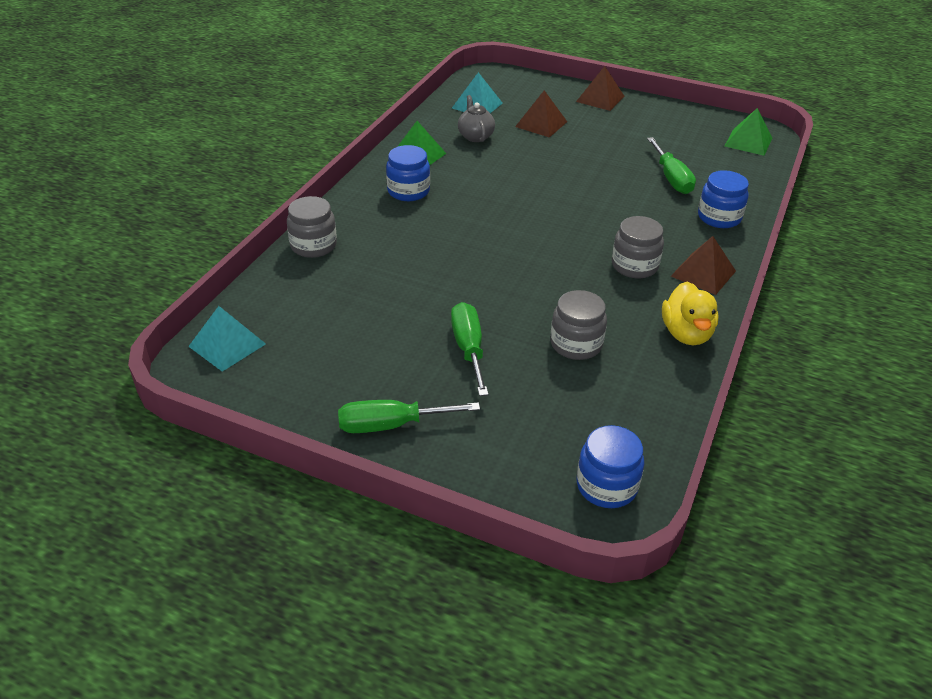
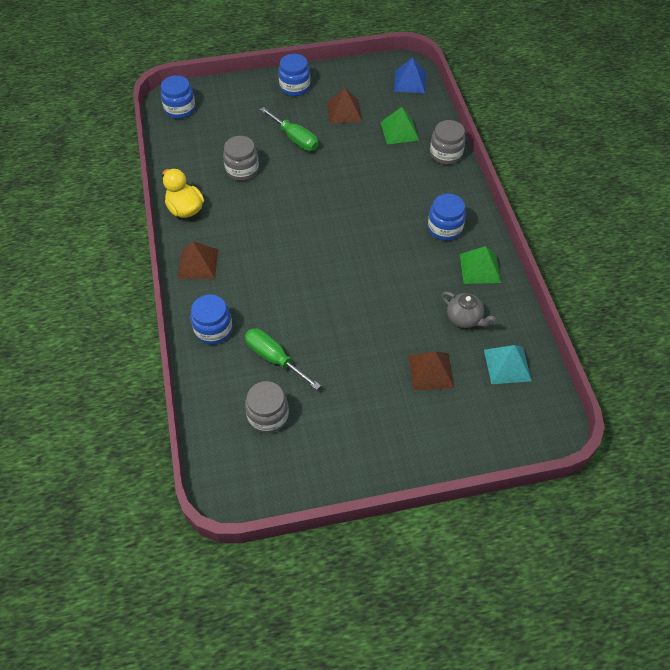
camera: 145 degrees right, 15 degrees up
(227, 345) = (410, 82): turquoise pyramid -> blue pyramid
(391, 425) = (294, 87): green screwdriver -> blue jar
(600, 99) = (415, 453): brown pyramid -> brown pyramid (344, 111)
(634, 266) = (246, 245): grey jar -> grey jar (268, 416)
(748, 142) = (236, 463): green pyramid -> green pyramid (399, 131)

